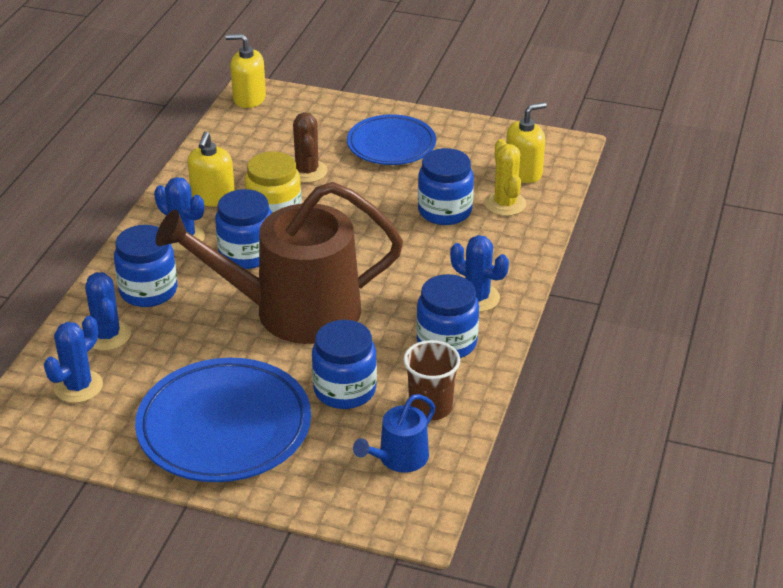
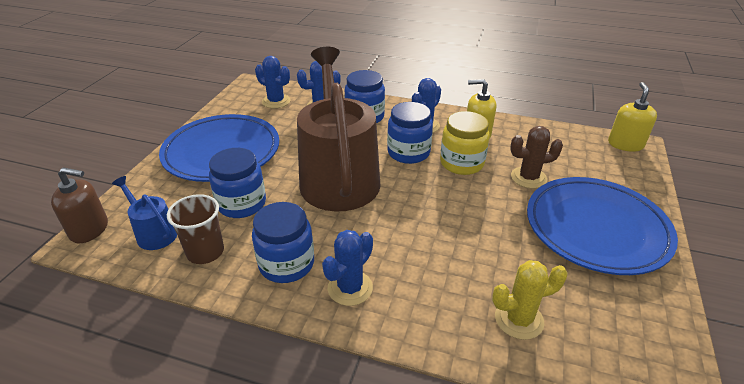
camera: 90 degrees right, 0 degrees up
(391, 145) = (596, 229): blue plate -> blue plate, size x1.54
(393, 522) = (89, 229): none -> brown soap dispenser
(445, 211) = (492, 267): blue jar -> none
(523, 172) = (591, 342): yellow soap dispenser -> none

